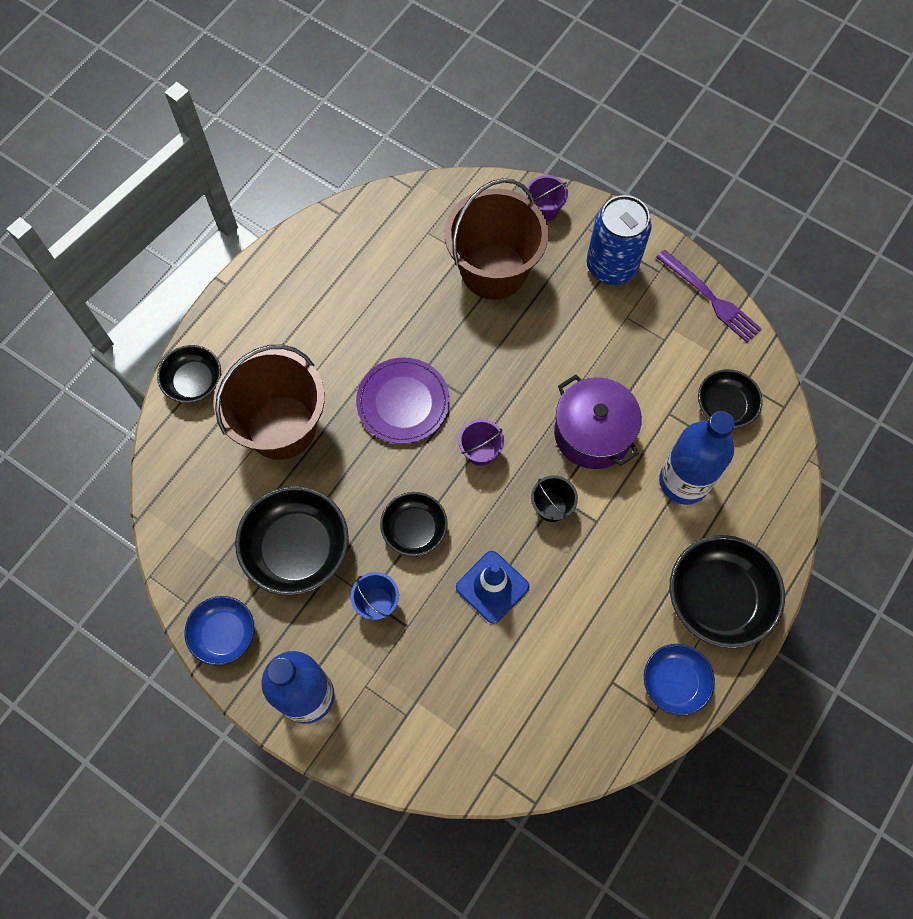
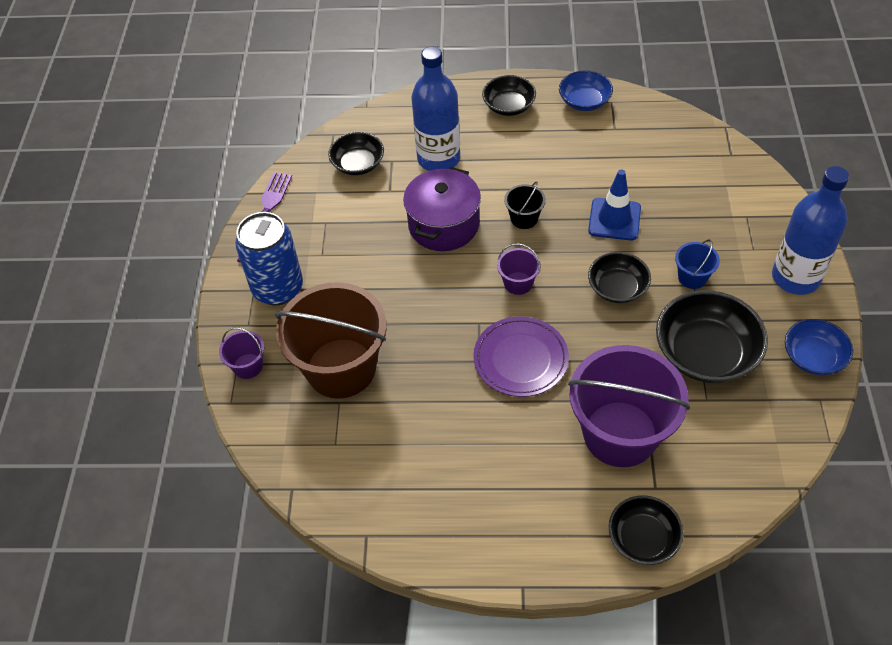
camera: 120 degrees left, 15 degrees down
(281, 427) = (620, 434): brown bucket -> purple bucket
(718, 598) = (509, 106): black bowl -> black bowl, size x0.61

